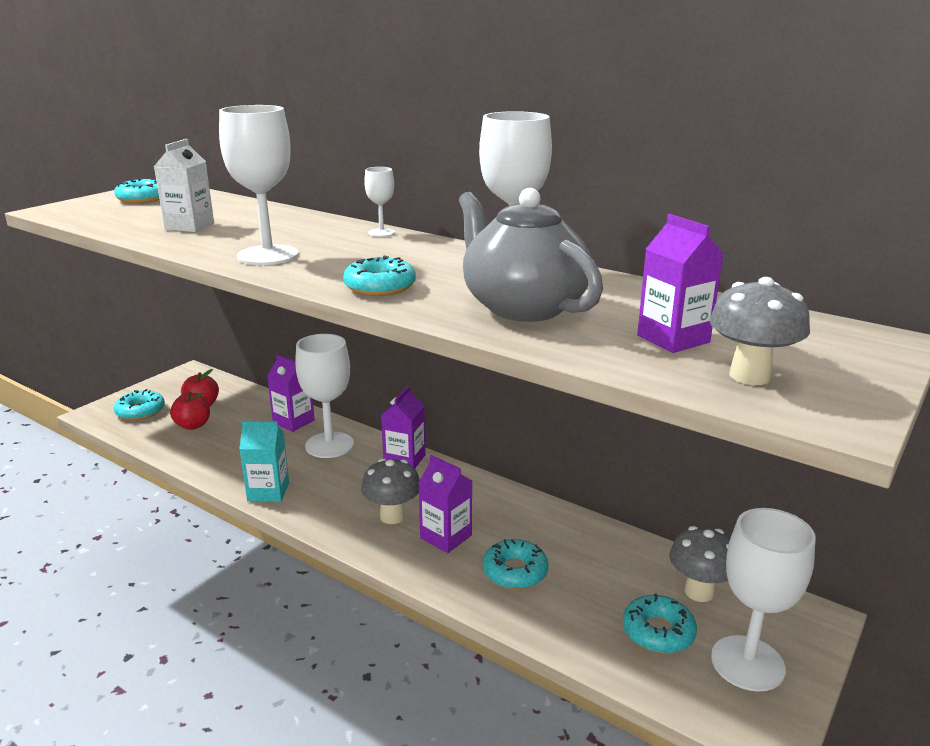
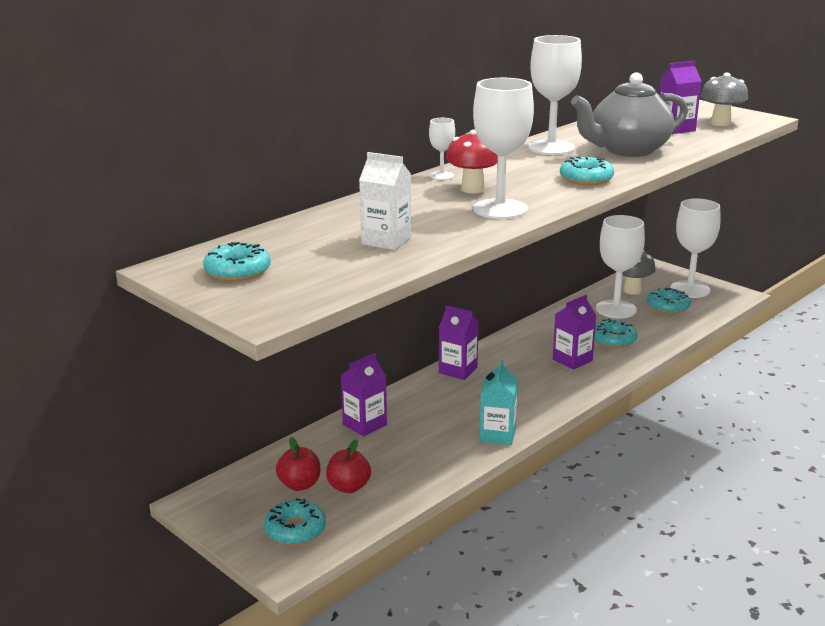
camera: 80 degrees left, 0 degrees up
(329, 445) = (420, 405): white goblet -> white goblet (616, 309)
(336, 244) = (472, 189): none -> red mushroom
(392, 516) = (543, 379): grey mushroom -> none

